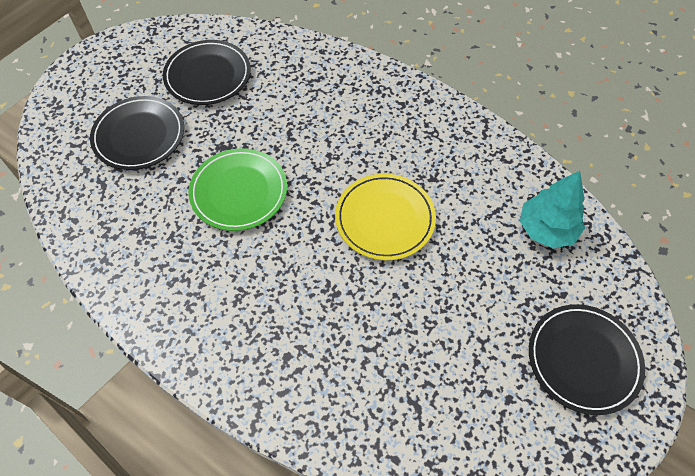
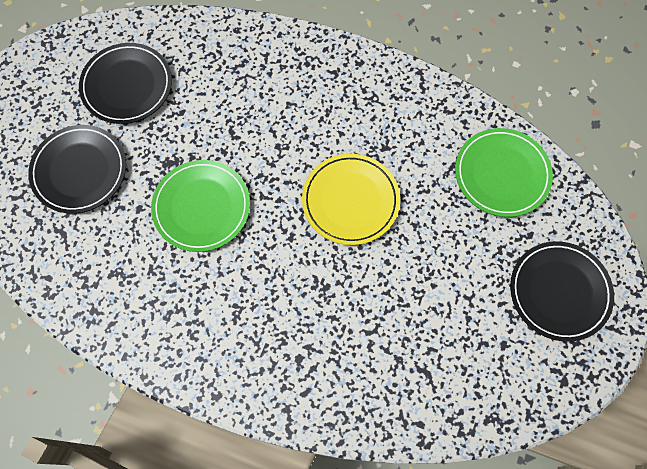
camera: 15 degrees left, 10 degrees up
(546, 229) = (502, 174): turquoise tree -> green plate

